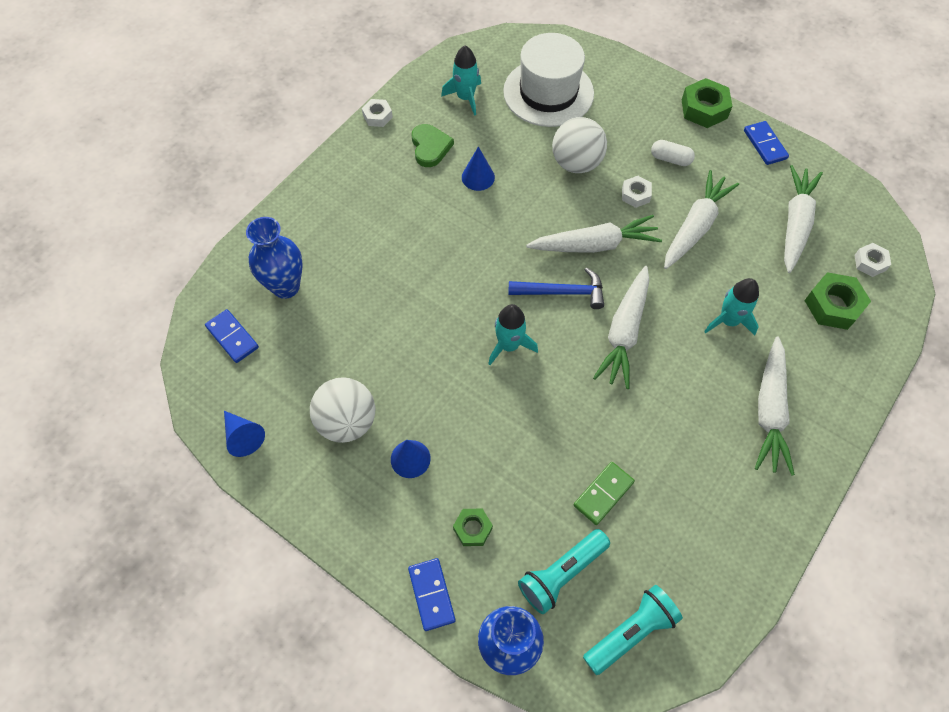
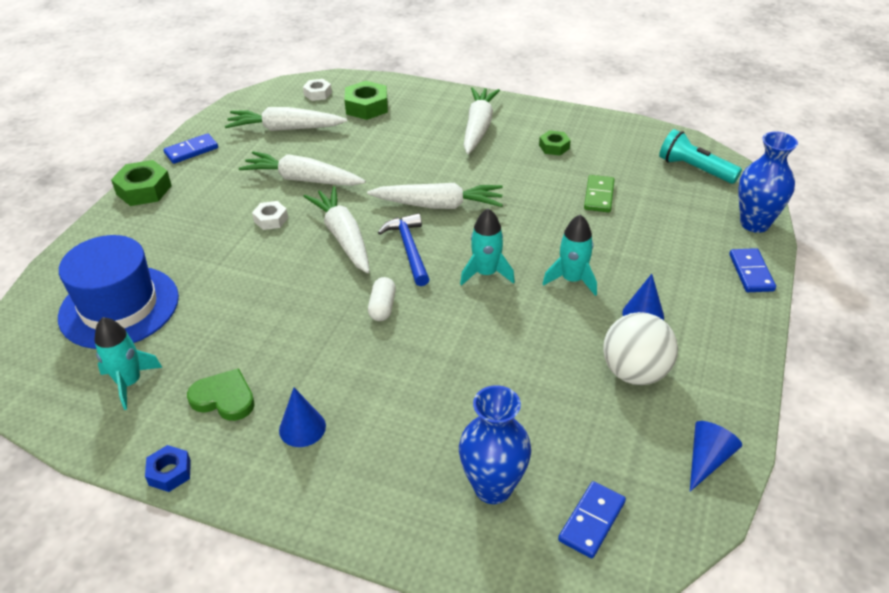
camera: 105 degrees left, 20 degrees down
(377, 116) = (170, 472): white nut -> blue nut
(430, 147) = (224, 398): green heart -> green heart turned 45 degrees clockwise
(431, 594) = (751, 272): blue domino -> blue domino turned 60 degrees counterclockwise
(472, 529) = (679, 260): green nut -> green nut (554, 147)
(478, 177) = (268, 341): blue cone -> blue cone (302, 428)
(548, 92) = (119, 307): white hat -> blue hat
(561, 574) = (679, 207): turquoise flashlight -> none
(576, 163) = (233, 266): white ball -> none
(603, 494) = (599, 196): green domino -> green domino turned 75 degrees clockwise
(670, 159) = (218, 203): white capsule -> white capsule (382, 307)
(728, 321) = (402, 153): turquoise rocket -> turquoise rocket (572, 280)
(769, 411) = (478, 127): white carrot -> white carrot turned 75 degrees counterclockwise

